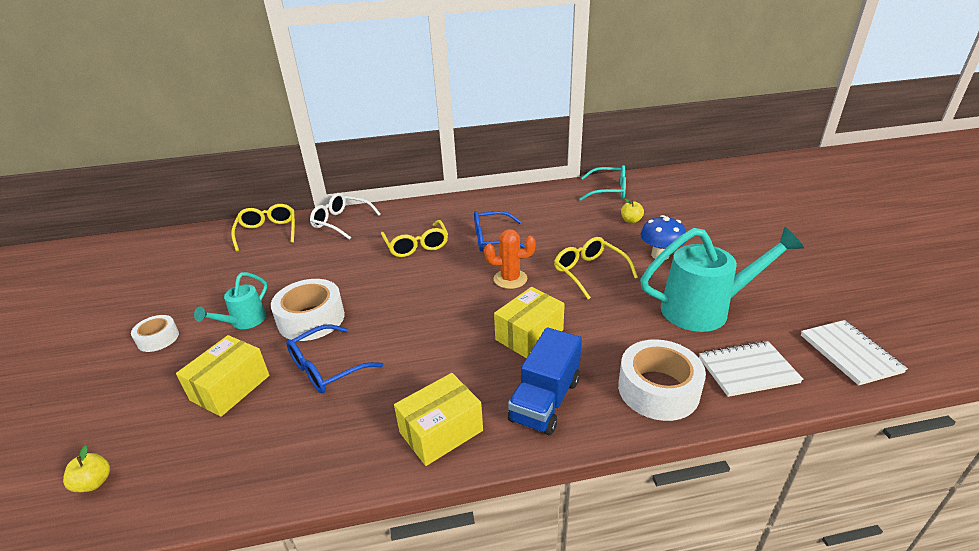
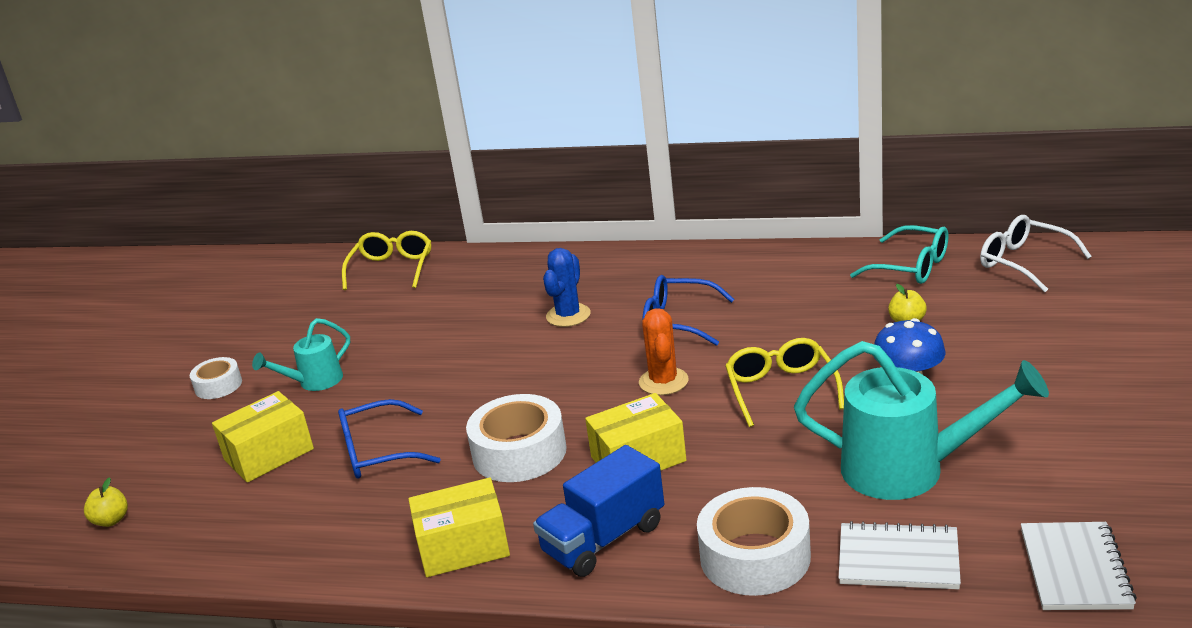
camera: 25 degrees right, 5 degrees down
(311, 319) = (389, 391): white tape -> white tape (519, 452)
(341, 222) = (489, 266): white glasses -> white glasses (1023, 262)
(416, 246) = (568, 315): yellow glasses -> blue cactus
(510, 279) = (663, 381): orange cactus -> orange cactus turned 60 degrees clockwise

